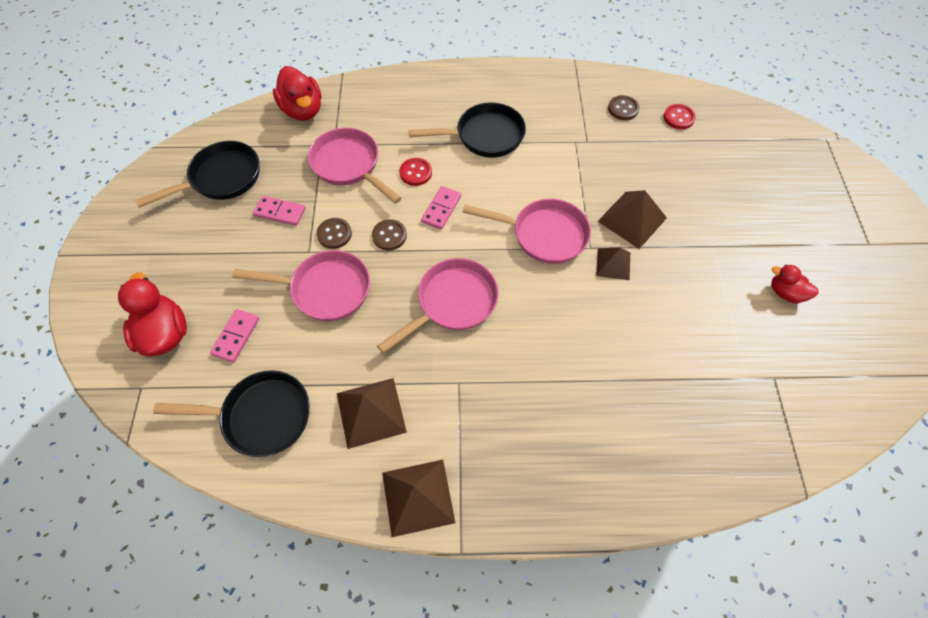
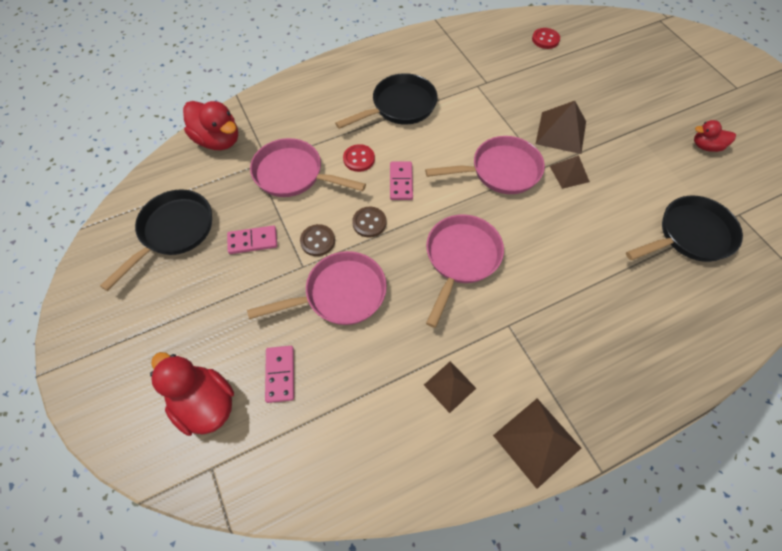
camera: 25 degrees left, 0 degrees up
(261, 416) = (351, 438): black pan -> black pan (690, 235)
(371, 412) = (449, 386): brown pyramid -> brown pyramid, size x0.63
(623, 109) = (498, 46): brown button -> none

